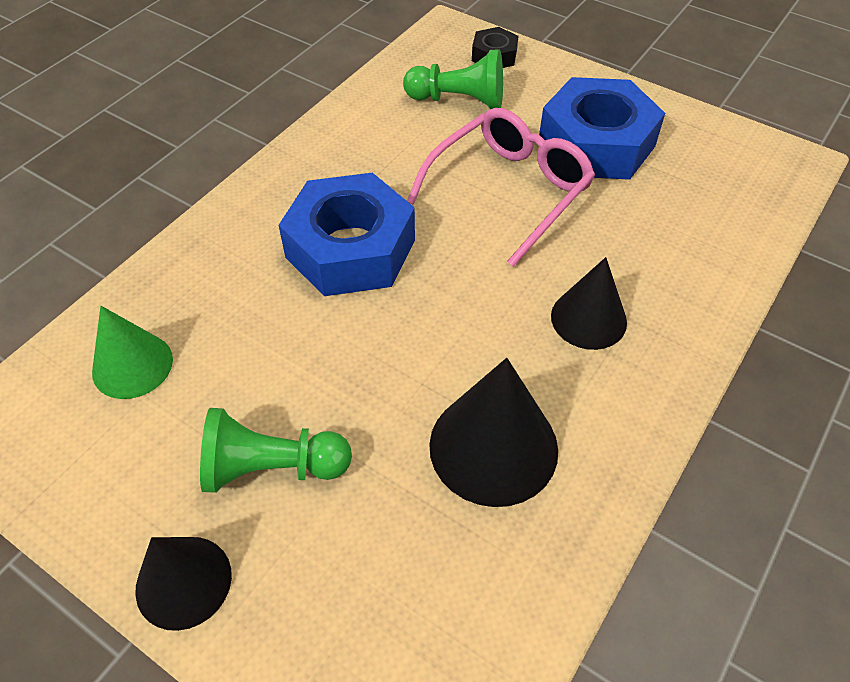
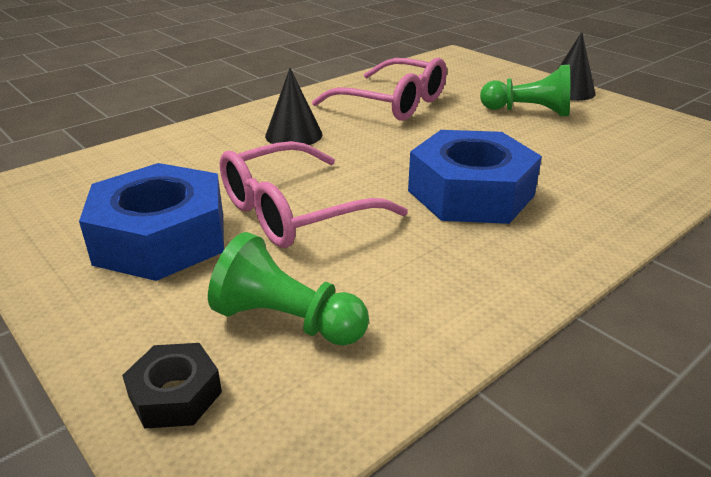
camera: 165 degrees left, 20 degrees down
(132, 365) = (646, 156): green cone -> none
(493, 447) = (392, 103): black cone -> pink glasses

